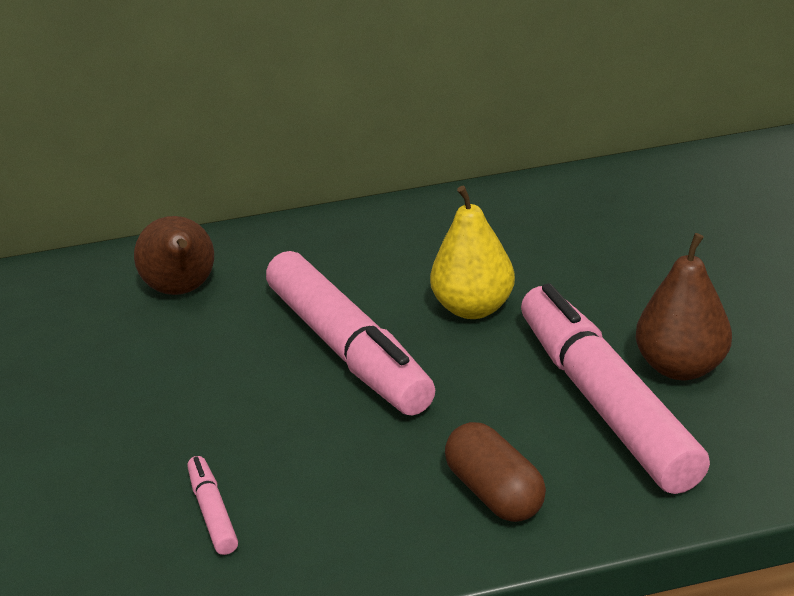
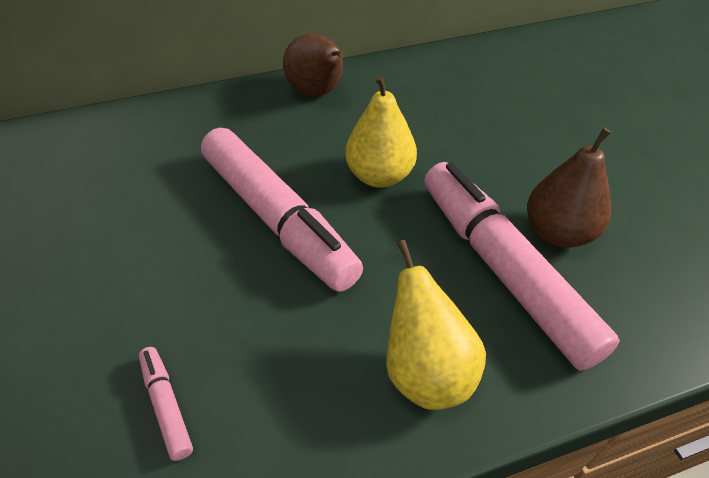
camera: 10 degrees left, 15 degrees up
(183, 290) = (129, 160): brown pear -> brown pear (317, 93)
(495, 492) = (426, 371): brown capsule -> yellow pear

